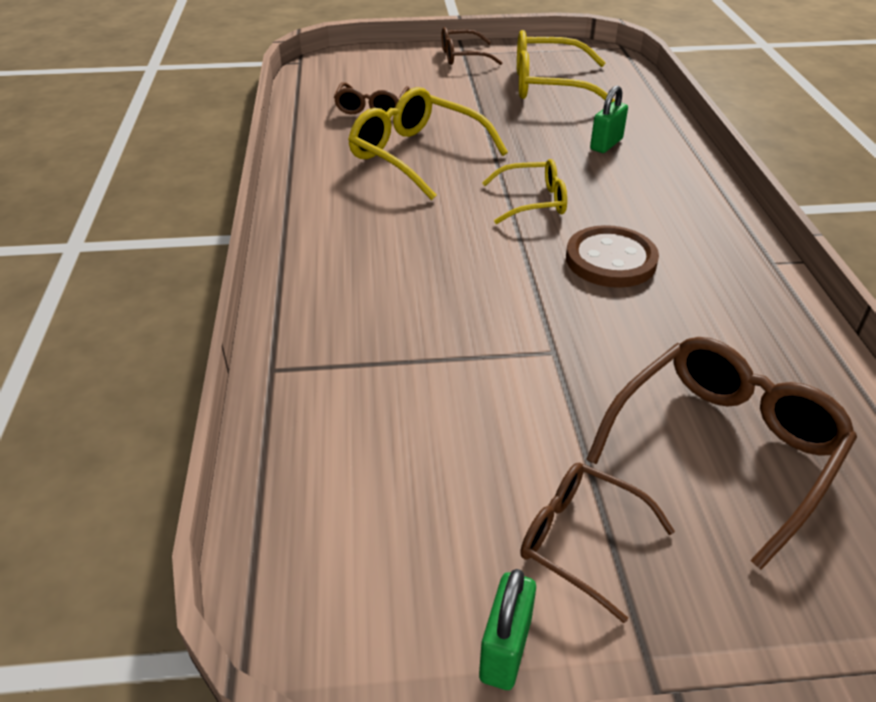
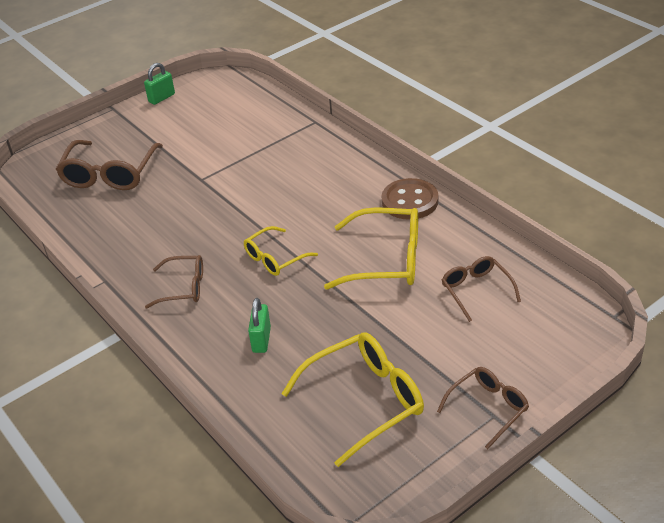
camera: 150 degrees right, 0 degrees up
(505, 649) = (161, 98): green padlock -> green padlock turned 60 degrees clockwise
(580, 540) = (152, 127): brown glasses -> brown glasses (183, 287)
(610, 260) = (201, 238): brown button -> brown button (410, 201)

